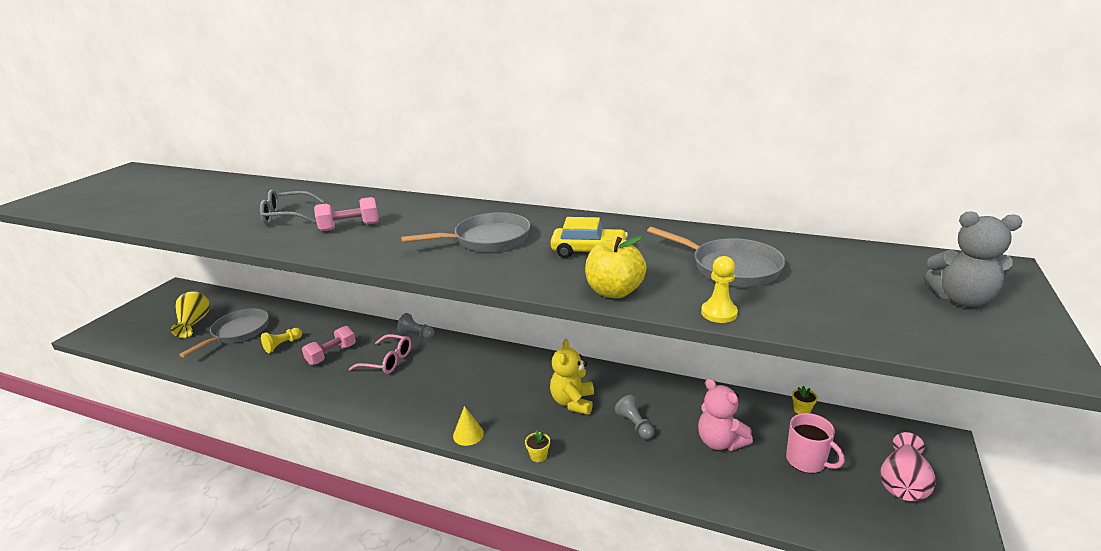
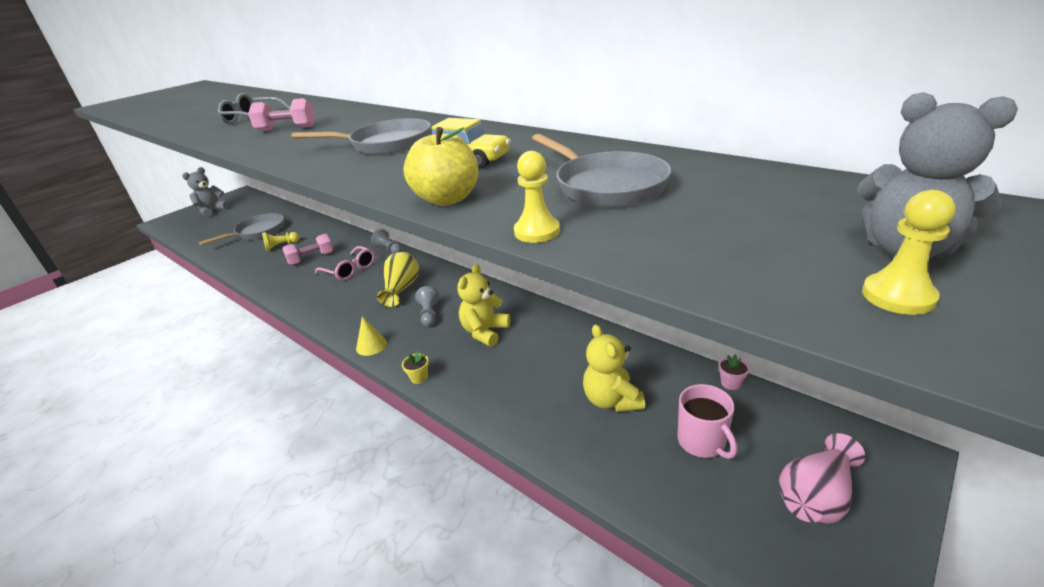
camera: 20 degrees right, 5 degrees up
(153, 314) = (212, 211): none -> grey teddy bear
(194, 323) = (233, 221): yellow vase -> yellow vase (401, 289)
(635, 425) = (531, 365): grey pawn -> grey pawn (429, 314)
(720, 442) = (611, 400): pink teddy bear -> yellow teddy bear
(802, 410) = (731, 383): yellow flower pot -> pink flower pot
(979, 332) = (898, 296): none -> yellow pawn

